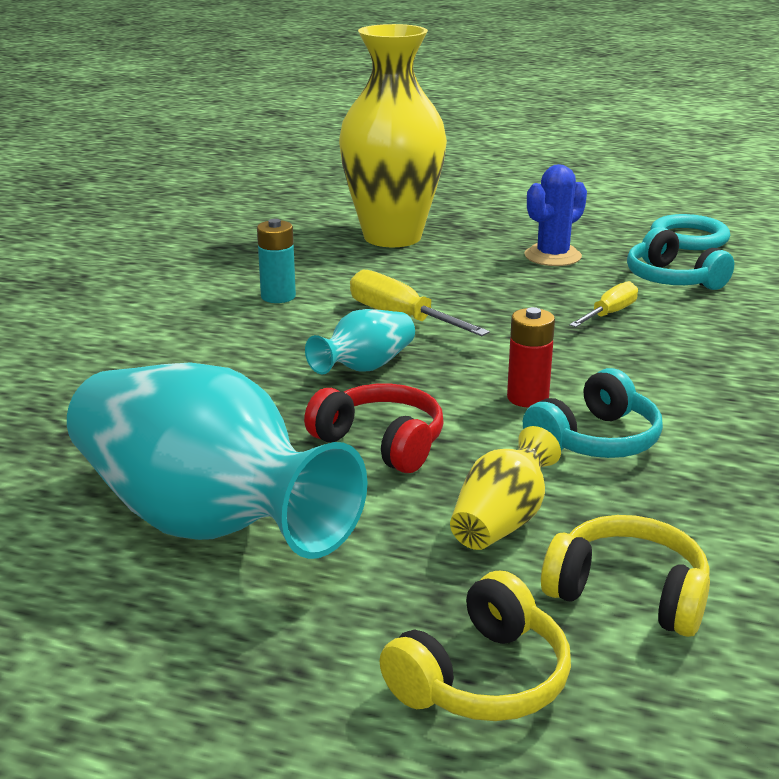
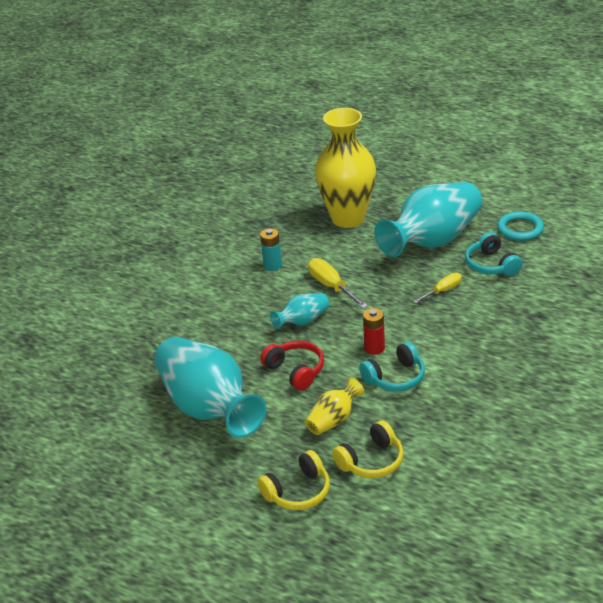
camera: 15 degrees right, 10 degrees up
(552, 256) = (432, 241): blue cactus -> turquoise vase
(628, 594) = (371, 461): yellow headphones -> yellow headphones turned 105 degrees clockwise

